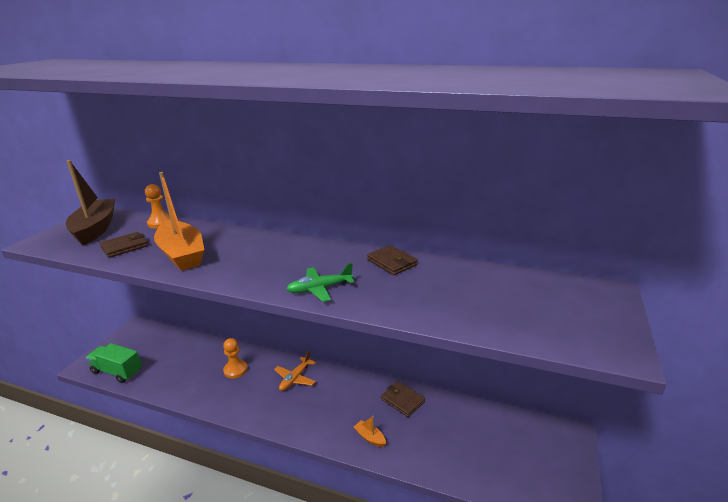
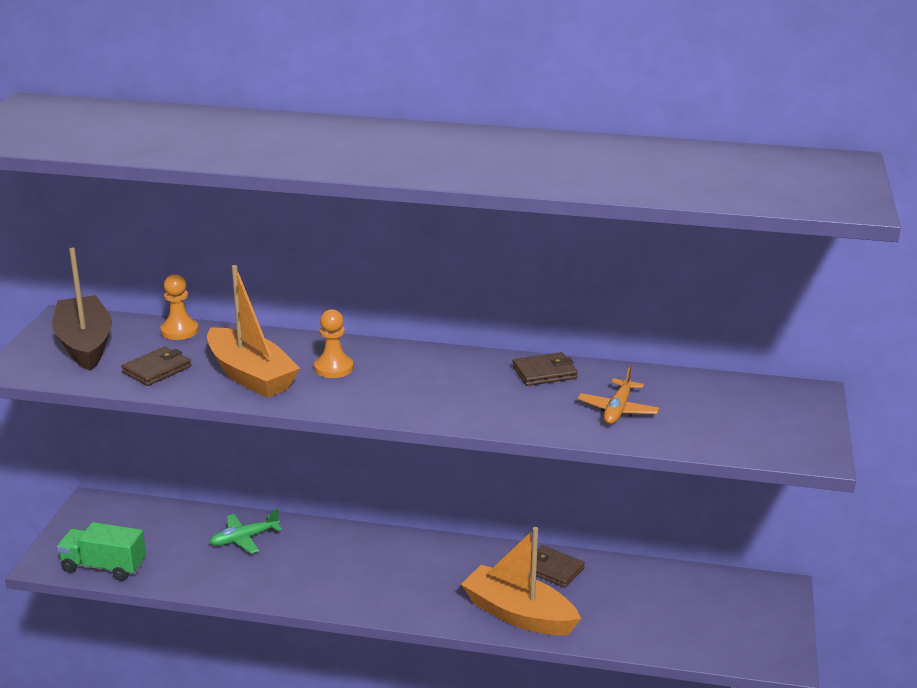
camera: 10 degrees left, 0 degrees up
(235, 370) = (292, 550): orange pawn -> orange pawn (333, 368)
(295, 378) = (388, 554): orange plane -> orange plane (617, 410)
(319, 289) = (465, 410): green plane -> green plane (244, 539)
(370, 437) = (519, 614): orange boat -> orange boat, size x2.43
(392, 262) = (544, 372): brown wallet -> brown wallet turned 60 degrees counterclockwise

